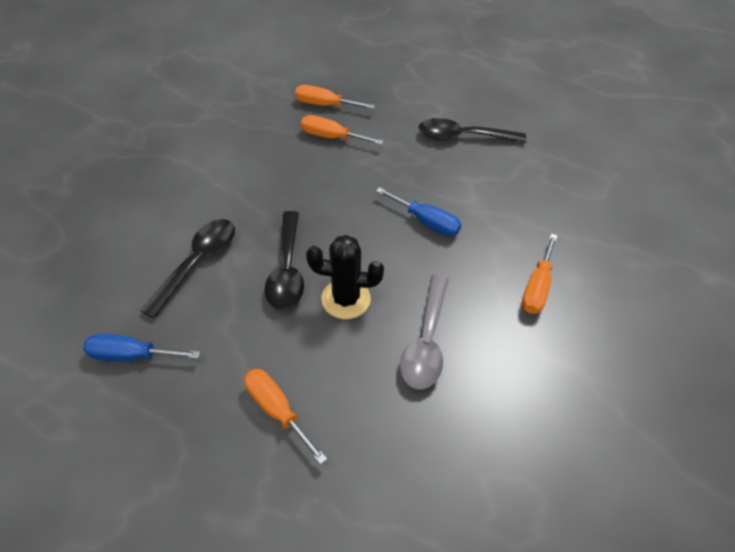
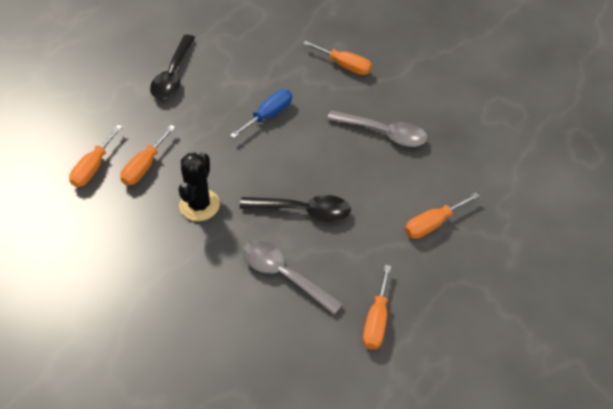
camera: 80 degrees left, 0 degrees up
(131, 355) = (376, 321): blue screwdriver -> orange screwdriver
(197, 263) = (284, 275): black spoon -> grey spoon
(346, 299) = (339, 175): black cactus -> black cactus (199, 205)

